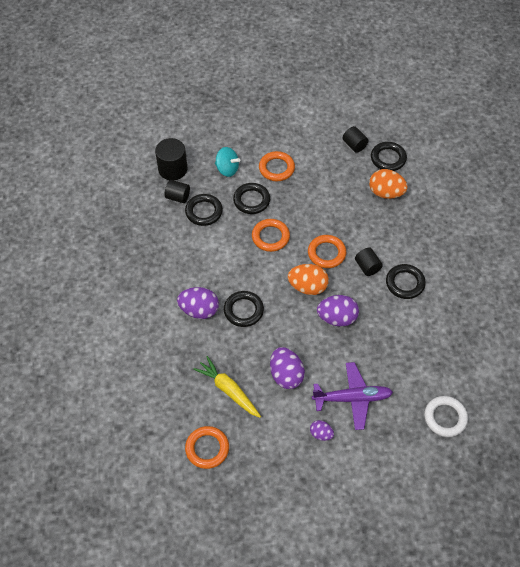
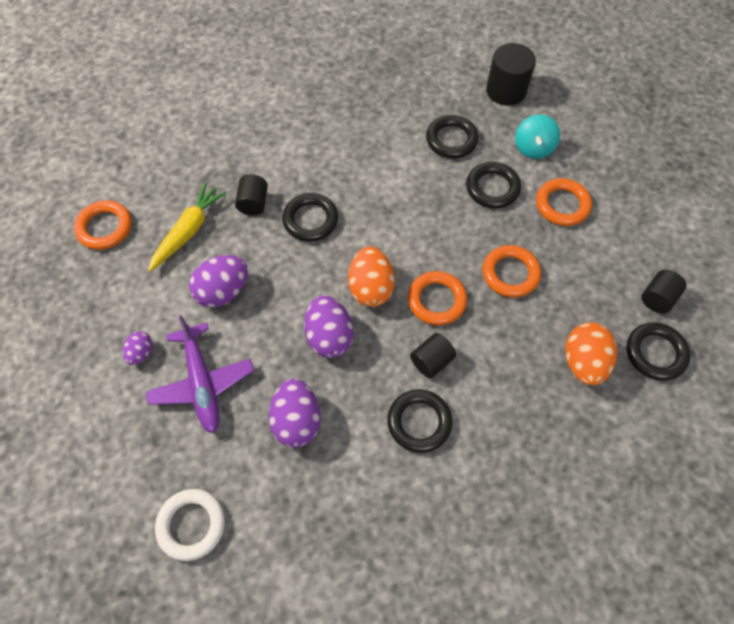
camera: 75 degrees right, 5 degrees up
(178, 197) = (463, 107): black cylinder -> black cylinder (253, 203)
(199, 310) = (298, 172): purple egg -> purple egg (297, 421)
(270, 237) = (439, 224): orange ring -> orange ring (510, 273)

